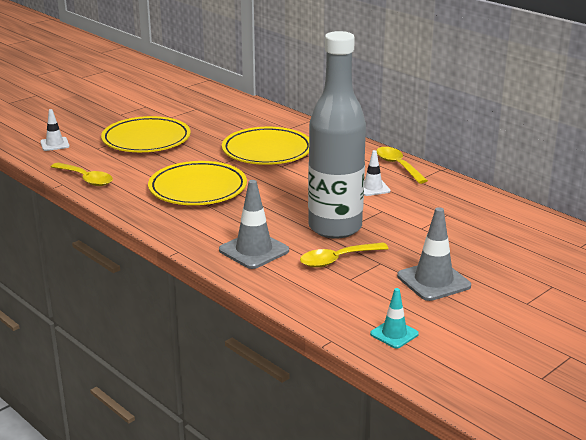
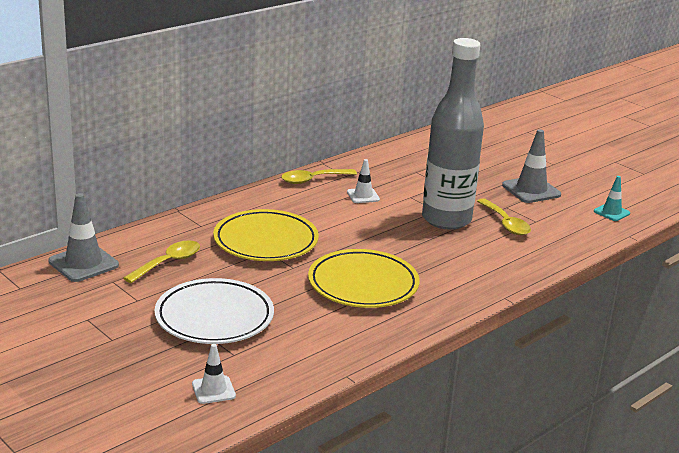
camera: 90 degrees left, 0 degrees up
(86, 179) = (333, 358): yellow spoon -> yellow spoon (168, 263)
(146, 140) = (214, 317): yellow plate -> white plate
(254, 250) = (496, 259): grey traffic cone -> grey traffic cone (83, 263)

